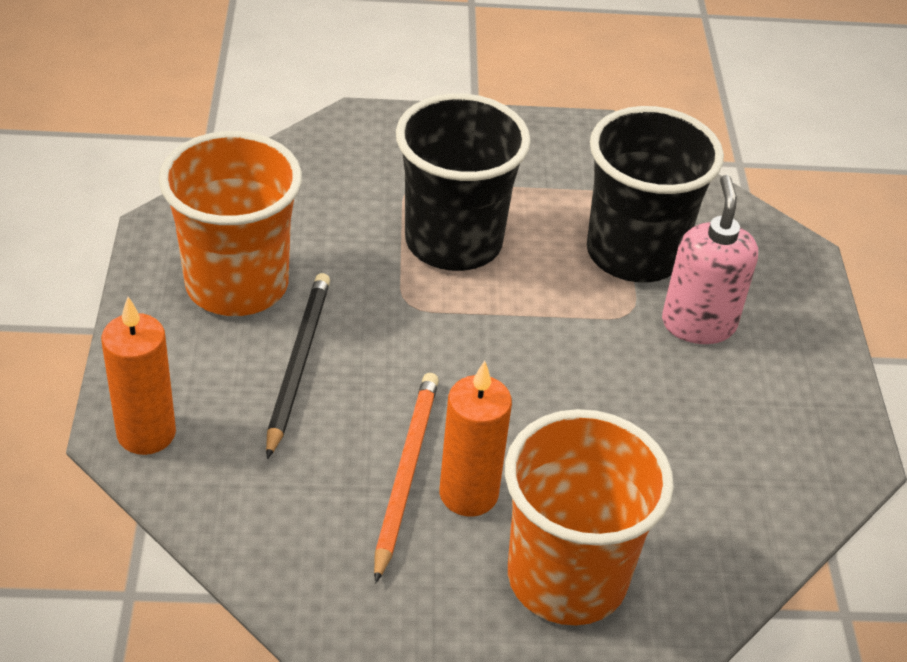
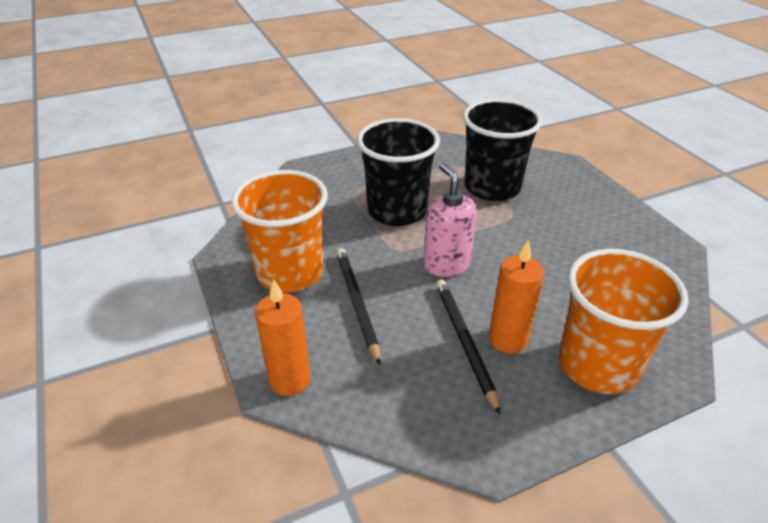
camera: 20 degrees left, 5 degrees down
(405, 474) = (464, 342): orange pencil -> black pencil
(698, 324) = (550, 210): pink soap dispenser -> pink soap dispenser (446, 264)

